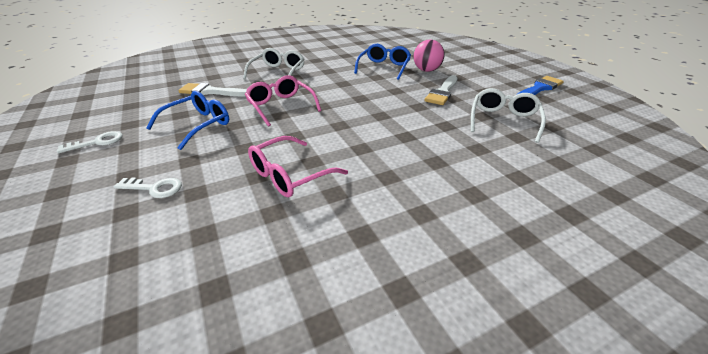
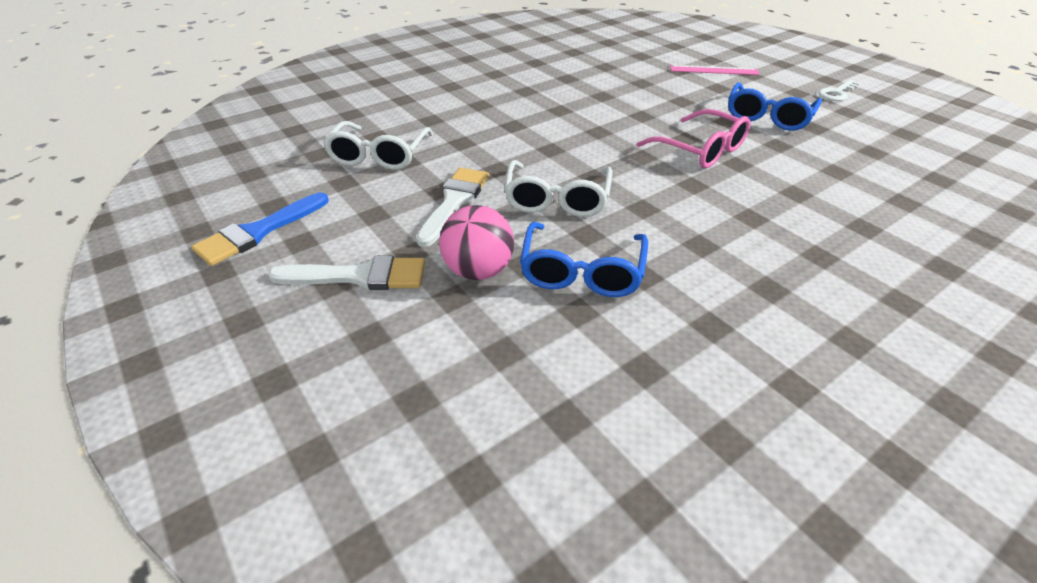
camera: 170 degrees right, 5 degrees up
(154, 188) = (713, 70): white key -> pink ruler
(211, 92) = (842, 166): white brush -> white brush (360, 276)
(278, 72) = (800, 227): white glasses -> white glasses (557, 199)
(290, 175) = (613, 85): pink glasses -> none

